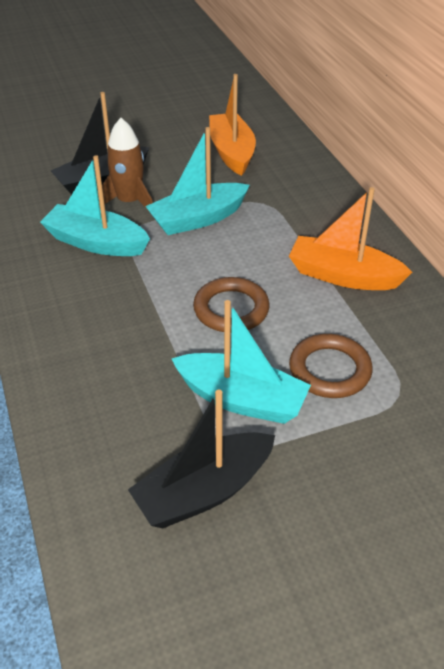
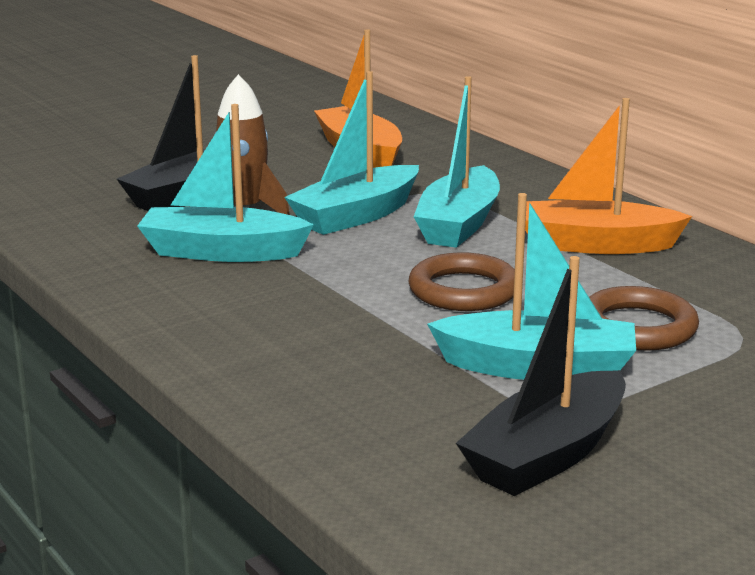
camera: 15 degrees left, 20 degrees down
(261, 239) = (458, 224): none -> turquoise boat

